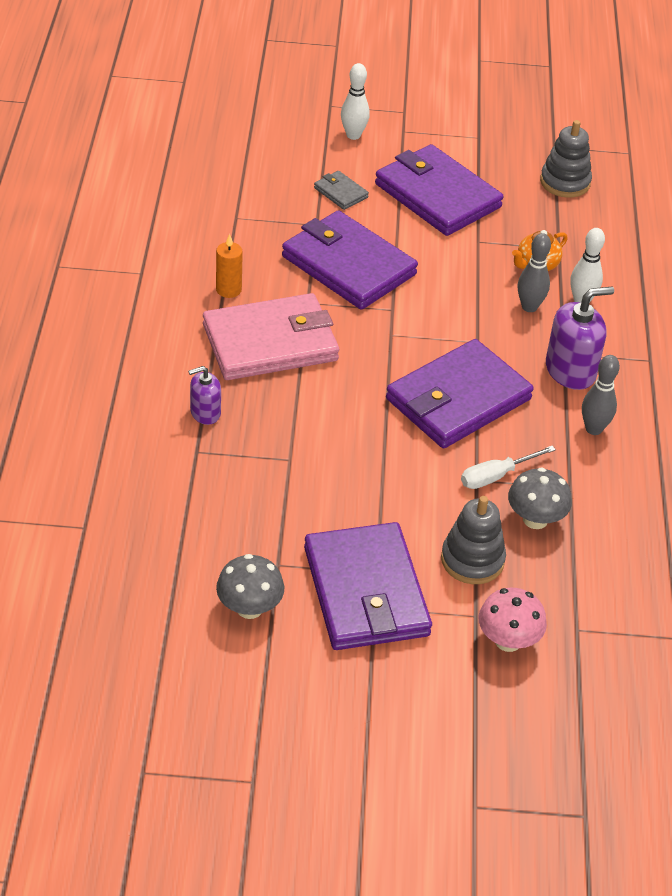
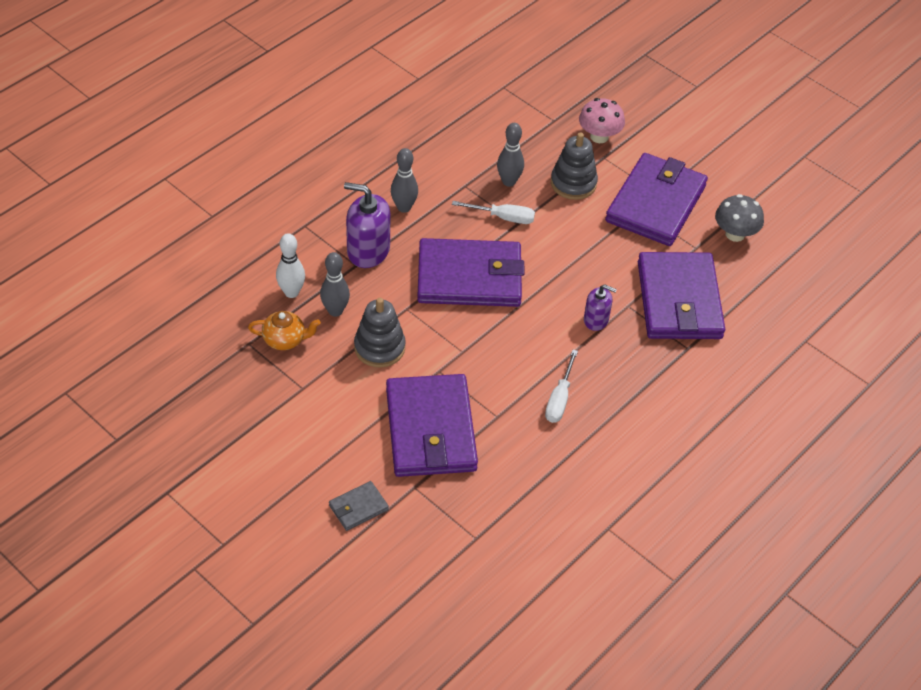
camera: 140 degrees left, 5 degrees up
(205, 413) = (658, 372): purple soap dispenser -> purple soap dispenser (596, 320)
(228, 290) = (549, 466): orange candle -> none
(270, 343) = (559, 399): pink wallet -> white screwdriver
(340, 192) = (358, 507): grey wallet -> grey wallet turned 60 degrees clockwise
(353, 135) = (274, 569): white bowling pin -> none
(437, 195) = (280, 452): purple wallet -> purple wallet (679, 300)
(535, 519) = (509, 182): grey mushroom -> grey bowling pin
(565, 182) = (160, 398): grey stacking toy -> grey stacking toy (379, 347)

